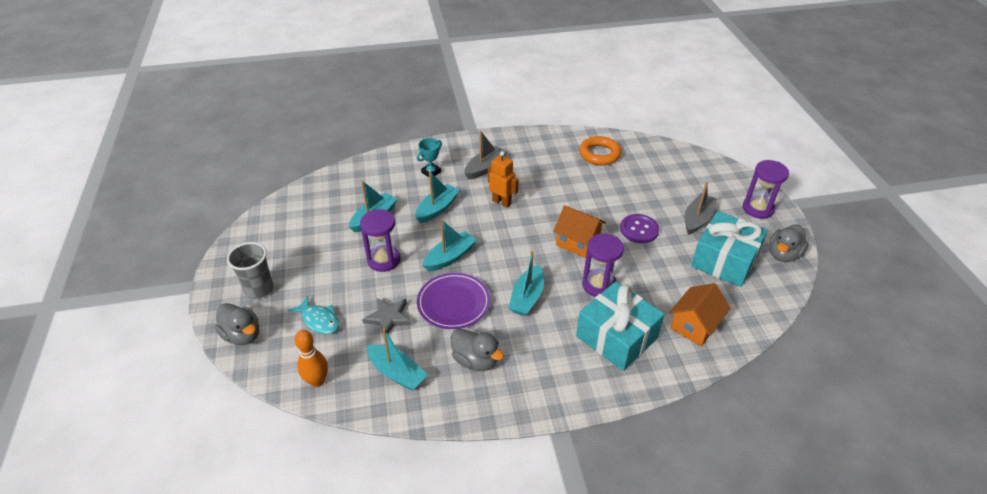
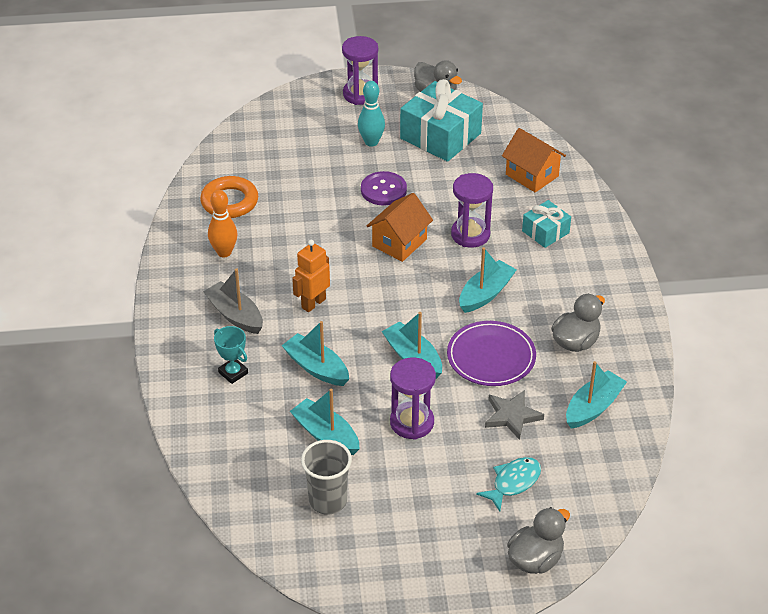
camera: 85 degrees left, 0 degrees up
(259, 289) = (455, 552): grey cup -> grey cup (328, 501)
(317, 381) = (605, 477): orange bowling pin -> orange bowling pin (224, 252)
(527, 297) = (485, 294): turquoise boat -> turquoise boat turned 75 degrees counterclockwise
(616, 337) = (545, 232): turquoise gift -> turquoise gift, size x0.54
(697, 219) = (371, 142): grey boat -> turquoise bowling pin

